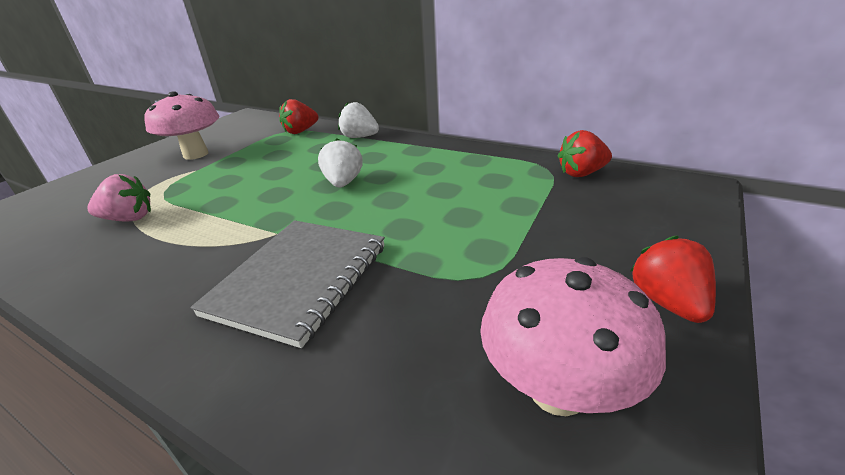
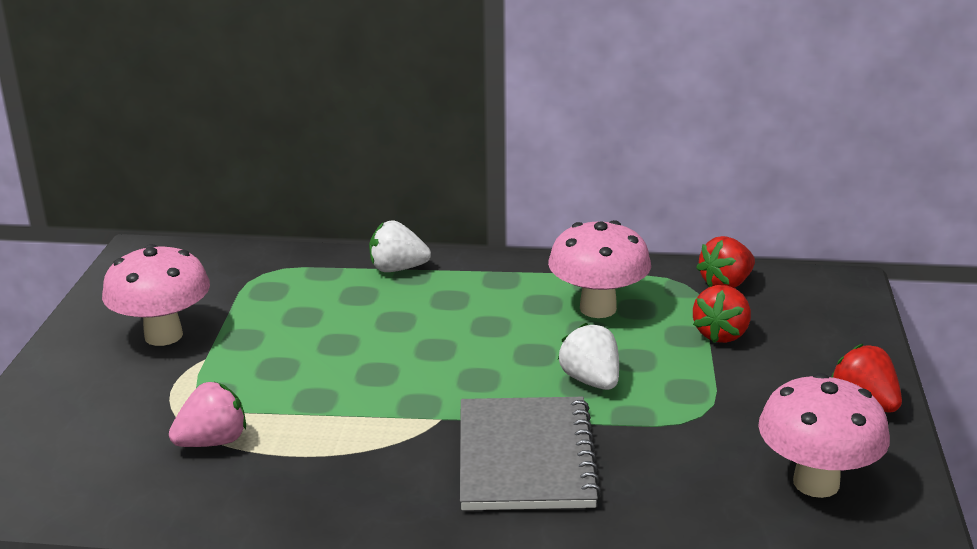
camera: 25 degrees left, 5 degrees down
(301, 131) = (289, 270): red strawberry -> red strawberry (721, 334)
(343, 183) = (452, 343): white strawberry -> white strawberry (591, 381)
(465, 176) = (598, 308): none -> pink mushroom

